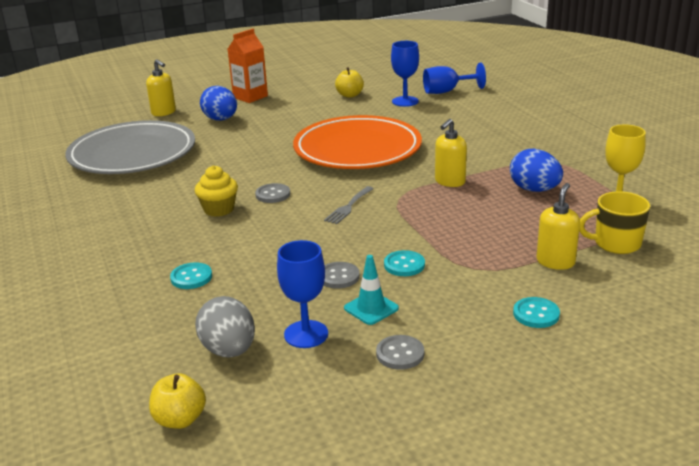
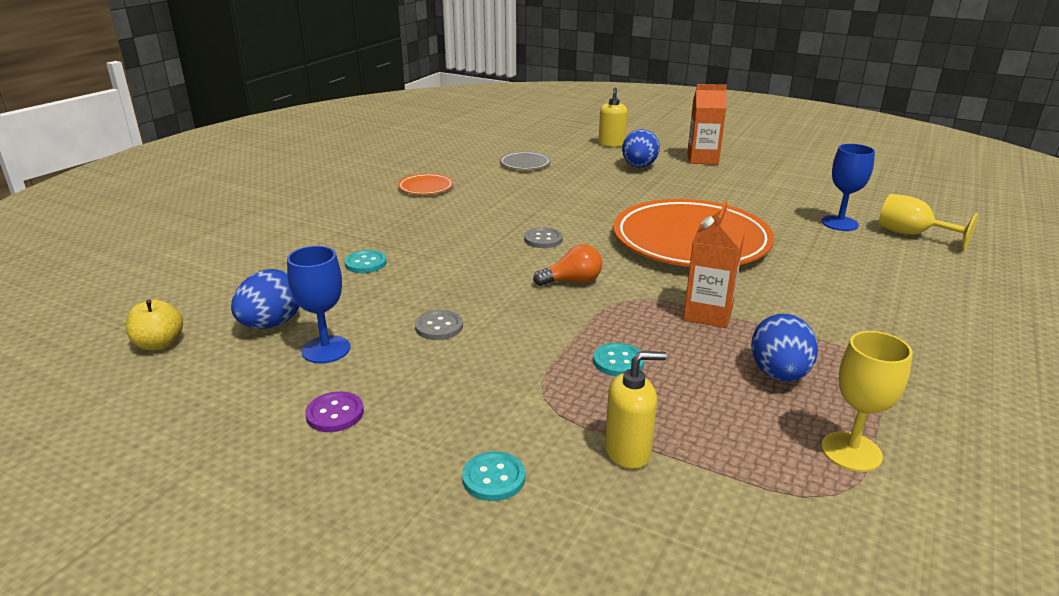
camera: 50 degrees right, 0 degrees up
(96, 208) = (426, 187): none -> orange plate
(132, 154) = (525, 164): grey plate -> grey plate, size x0.41
(219, 209) = (486, 229): yellow cupcake -> none
(229, 350) = (271, 324): grey egg -> blue egg
(348, 207) = (572, 281): grey fork -> orange light bulb
(349, 95) = (795, 194): yellow apple -> none
(371, 308) = (401, 366): turquoise traffic cone -> none
(400, 354) = (335, 413): grey button -> purple button
(404, 265) = (500, 353): turquoise button -> turquoise button (618, 361)
(447, 91) = (911, 234): blue goblet -> yellow goblet
(449, 182) = (708, 314): yellow soap dispenser -> orange carton
(616, 243) = (738, 487): yellow mug -> none

